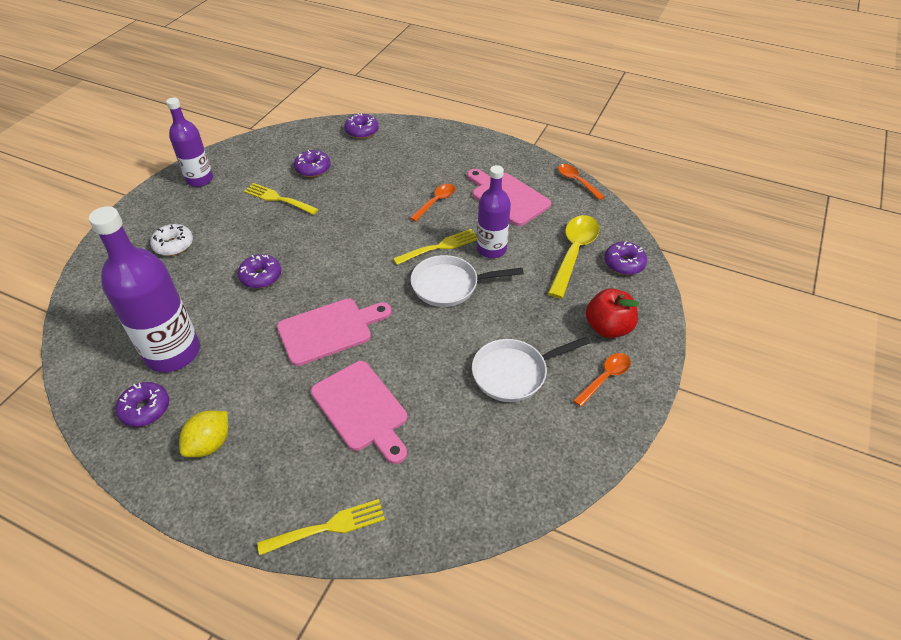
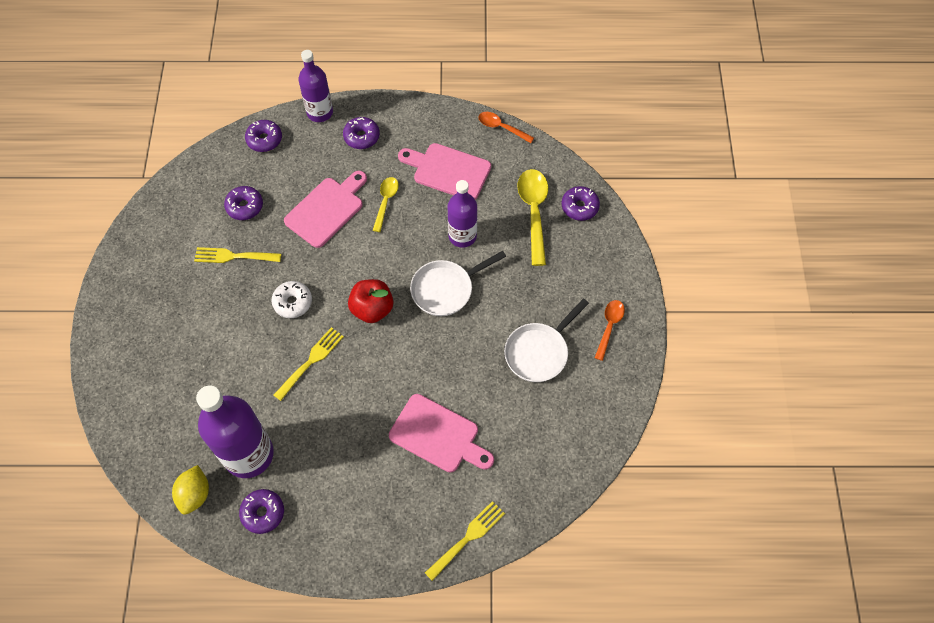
camera: 25 degrees left, 15 degrees up
(173, 245) = (169, 349): white donut -> white donut (292, 302)
(199, 179) = (138, 264): purple bottle -> purple bottle (320, 112)
(210, 444) = (337, 517): yellow lemon -> yellow lemon (195, 494)
(261, 276) = (275, 348): purple donut -> purple donut (361, 137)
(329, 330) = (369, 376): pink cutting board -> pink cutting board (327, 210)
(436, 202) = (386, 201): orange spoon -> yellow spoon
(440, 247) = (416, 251): yellow fork -> yellow fork (311, 361)
(608, 328) = (593, 278): red apple -> red apple (372, 309)

